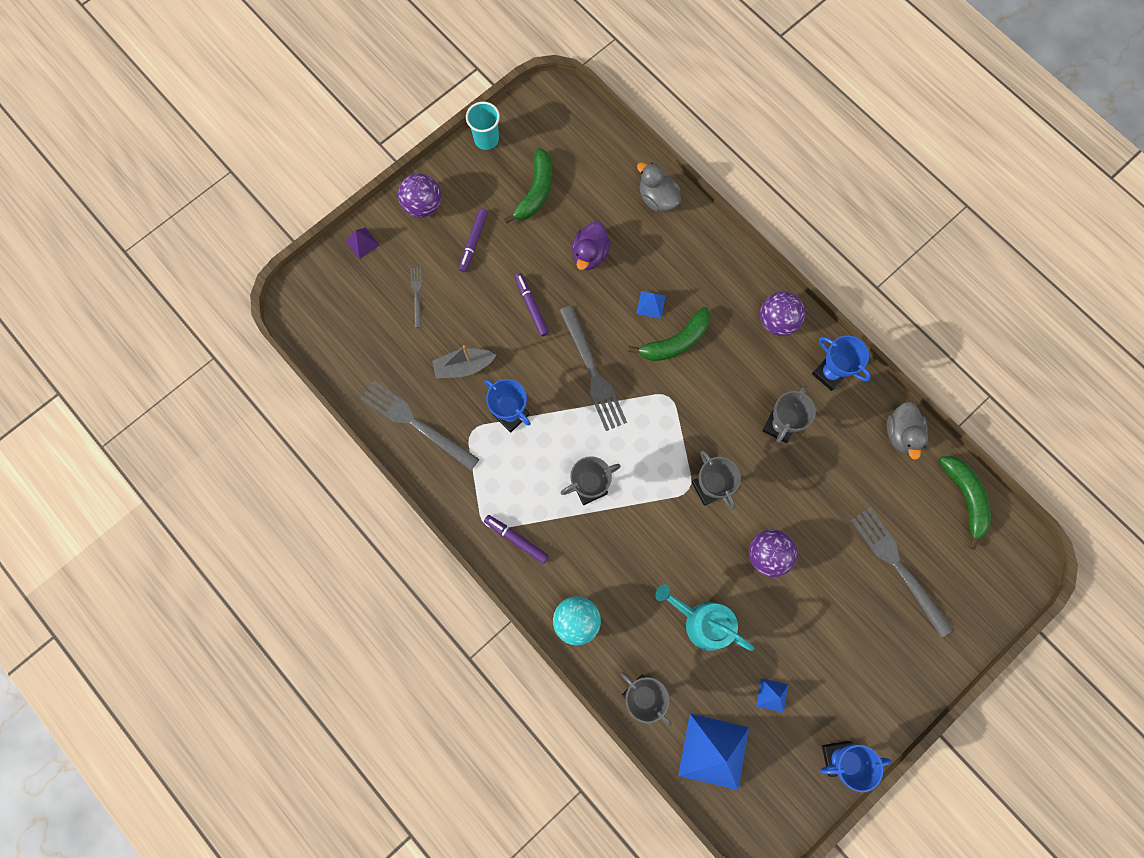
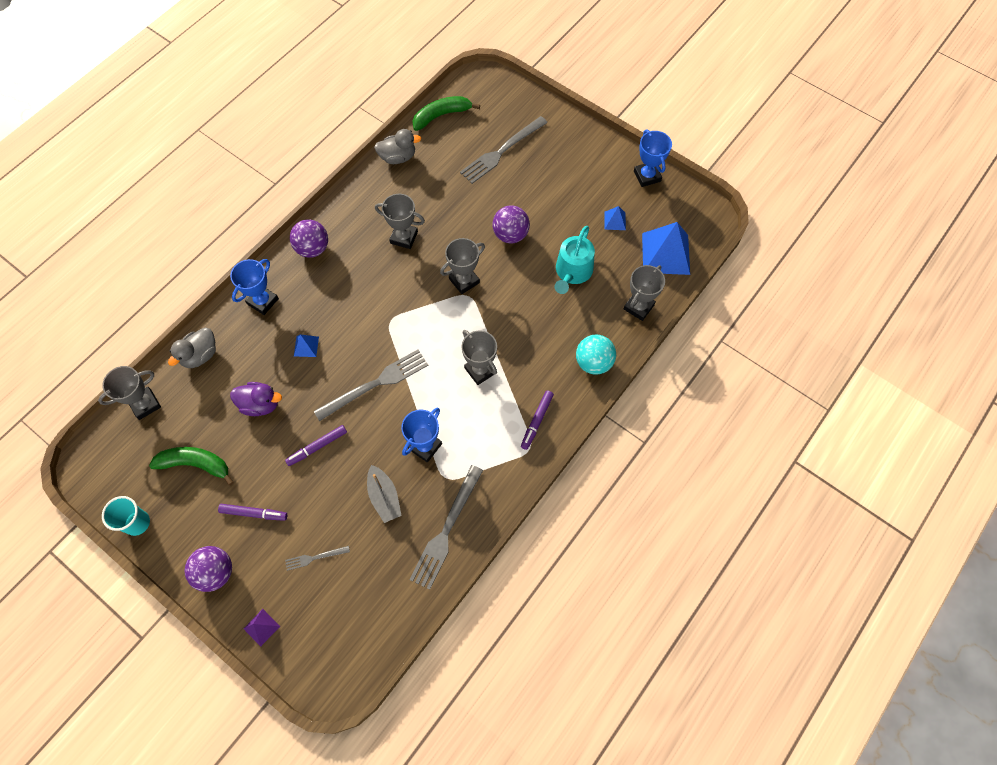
camera: 100 degrees left, 10 degrees down
(609, 146) = (145, 404): none -> grey trophy
(676, 342) = (339, 322): green banana -> none
(829, 373) = (354, 207): blue trophy -> blue trophy (263, 301)

